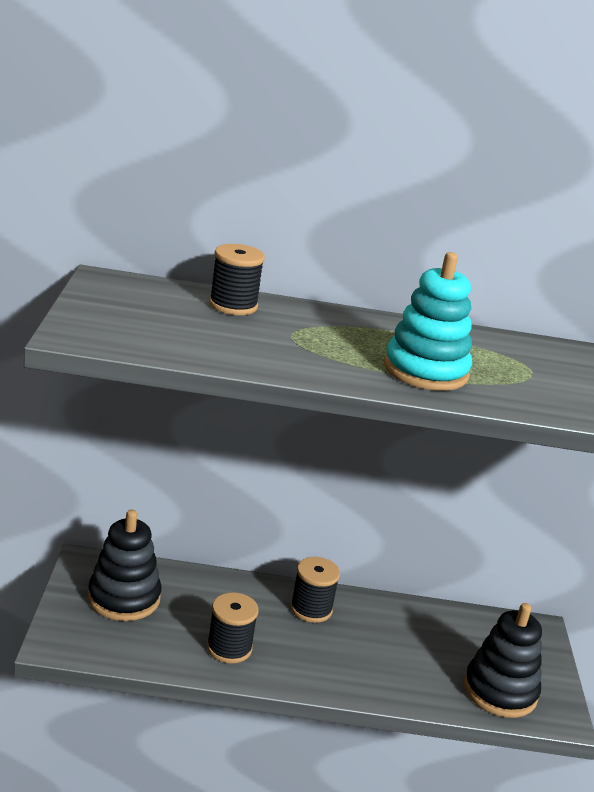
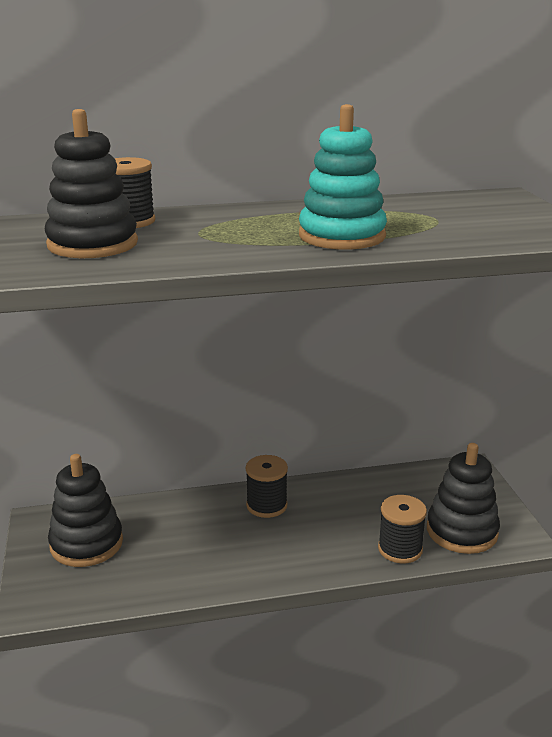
camera: 10 degrees left, 0 degrees up
(189, 325) = (92, 244): none -> black stacking toy
(229, 648) = (204, 562): black spool -> black spool (400, 549)

